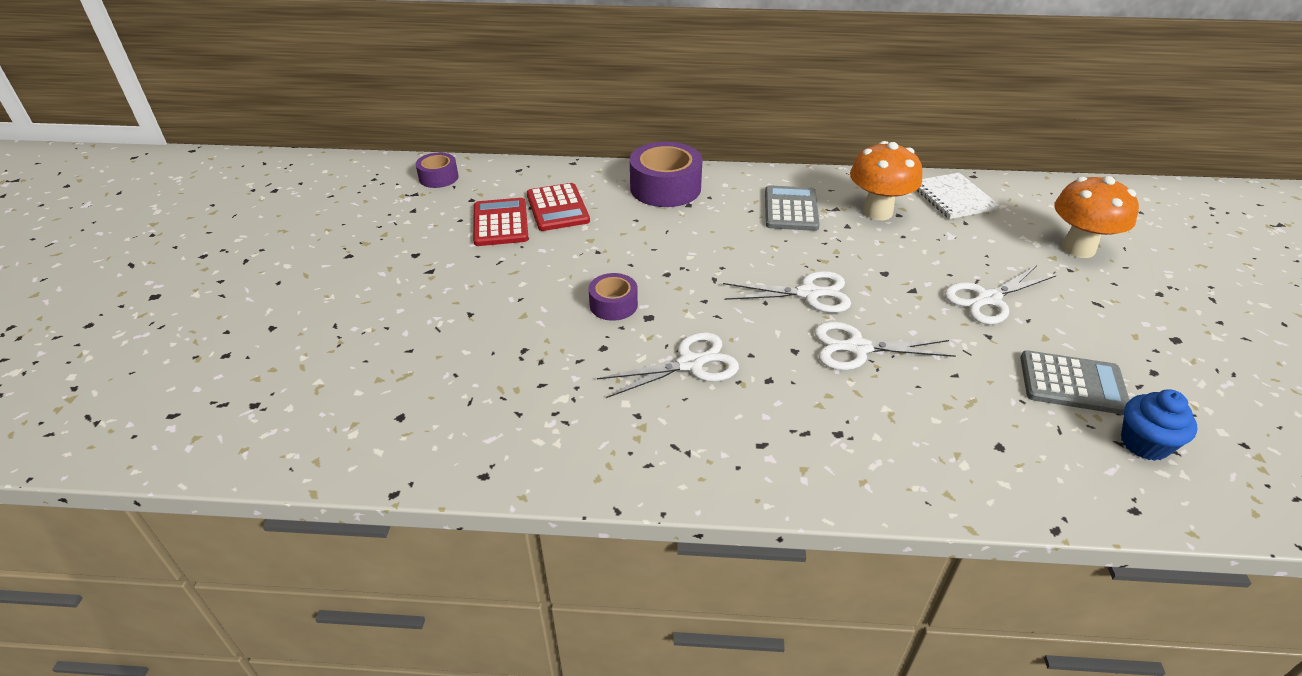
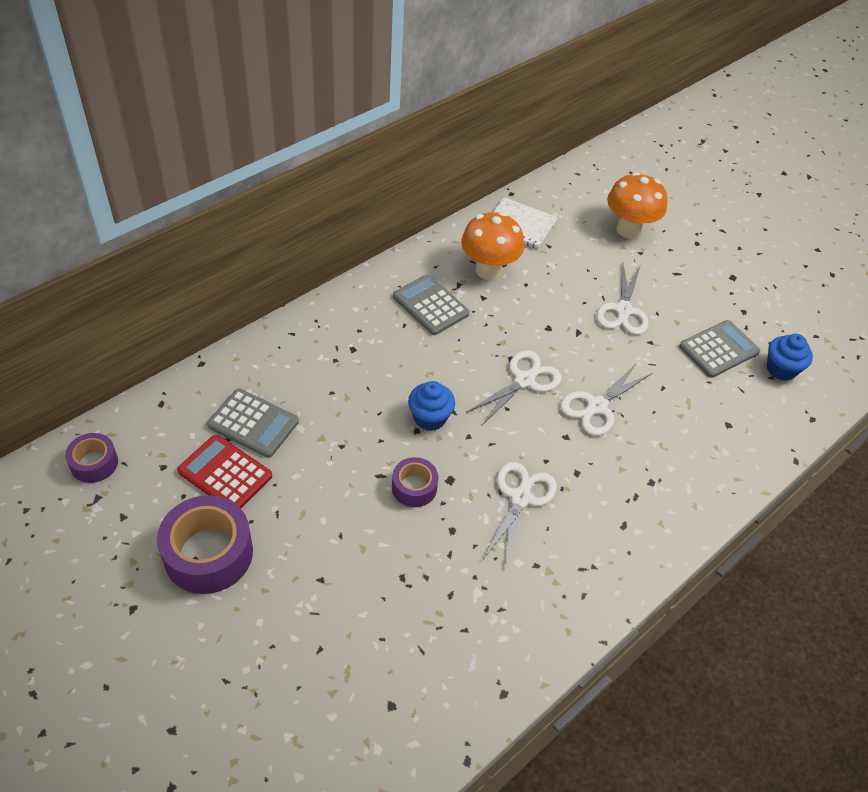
camera: 50 degrees left, 10 degrees up
(557, 208) = (253, 423): red calculator -> grey calculator
(665, 188) = (314, 342): purple tape -> purple tape (208, 553)
(689, 272) = (430, 418): none -> blue cupcake

